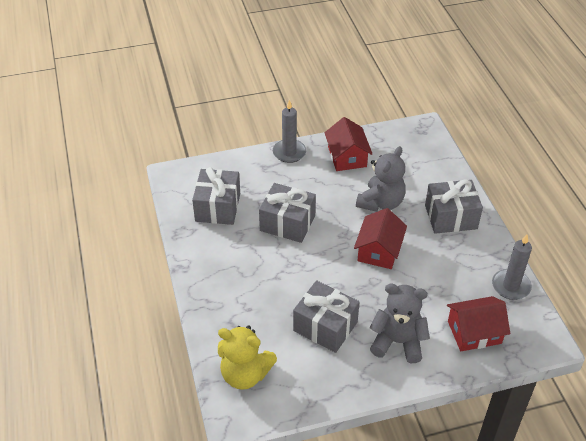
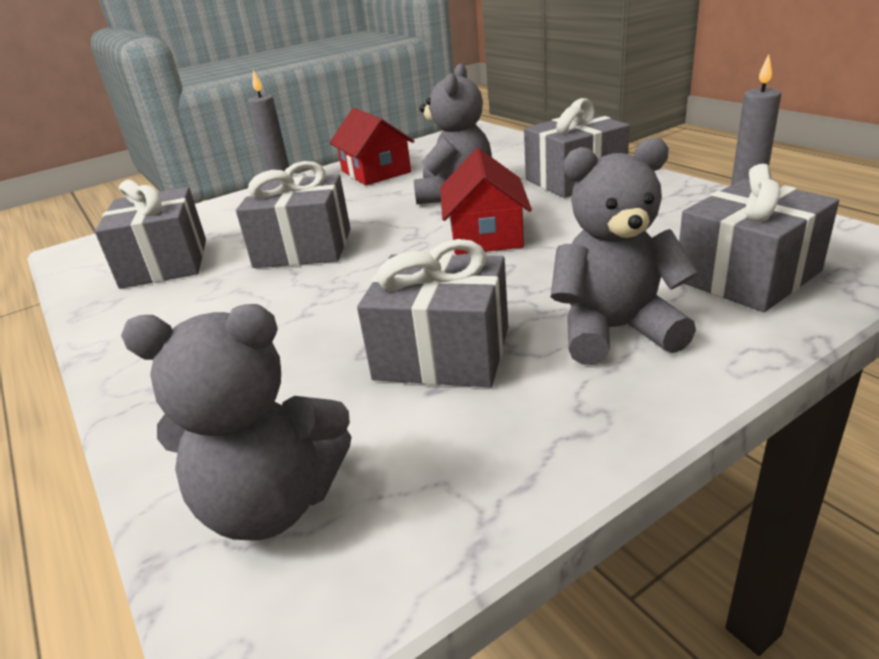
camera: 15 degrees left, 15 degrees down
(245, 374) = (273, 503): yellow teddy bear -> grey teddy bear
(474, 332) = (747, 276): red house -> grey gift

